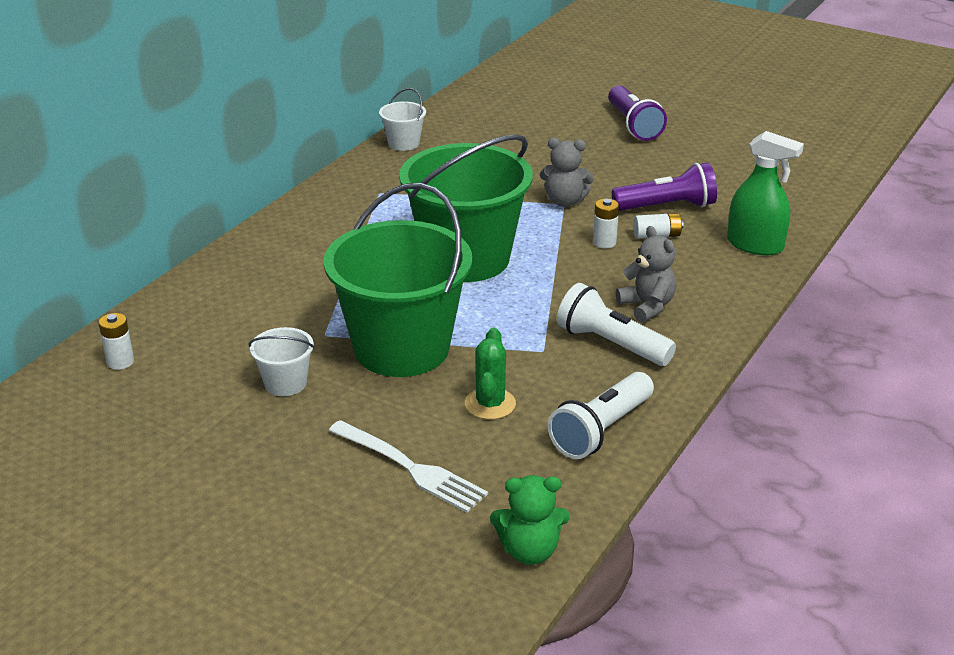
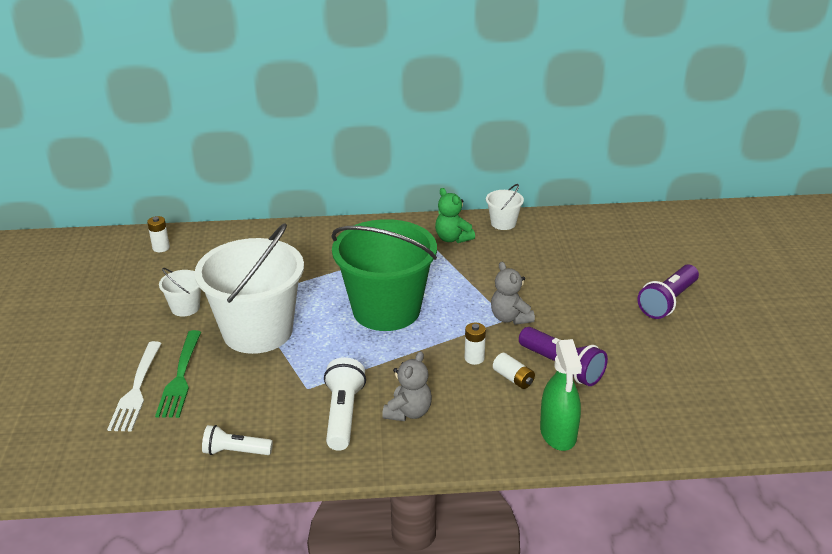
camera: 55 degrees right, 0 degrees up
(401, 348) = (257, 331): green bucket -> white bucket
(424, 428) = (180, 377): none -> green fork
(490, 404) = (227, 392): green cactus -> none
(529, 551) = (85, 472): green teddy bear -> green teddy bear (452, 238)
(601, 430) = (235, 451): white flashlight -> white flashlight, size x0.67

